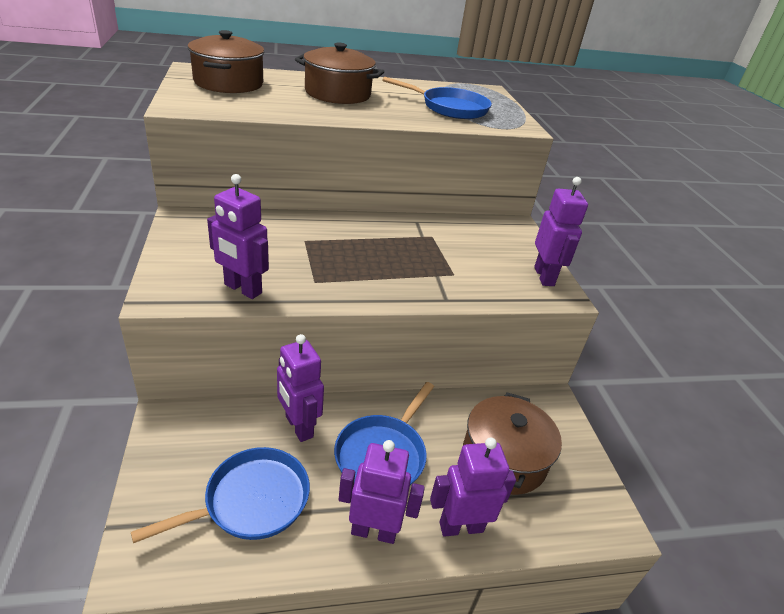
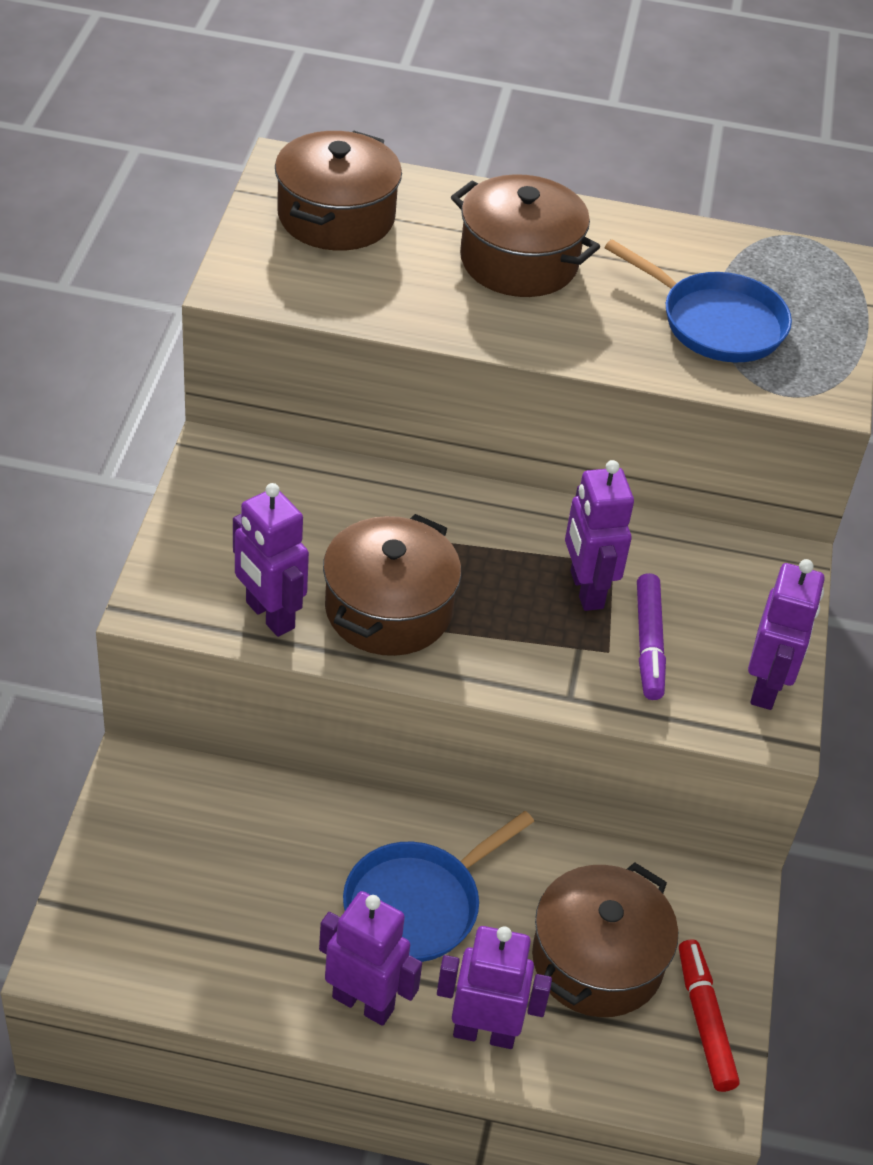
camera: 20 degrees right, 10 degrees up
(251, 501) = (218, 918): blue pan -> none
(298, 427) = (312, 831): purple robot -> purple robot (585, 590)
(318, 274) = (388, 609): none -> brown pot
(472, 267) = (648, 644): none -> purple marker
(581, 477) = (704, 1020): none -> red marker

